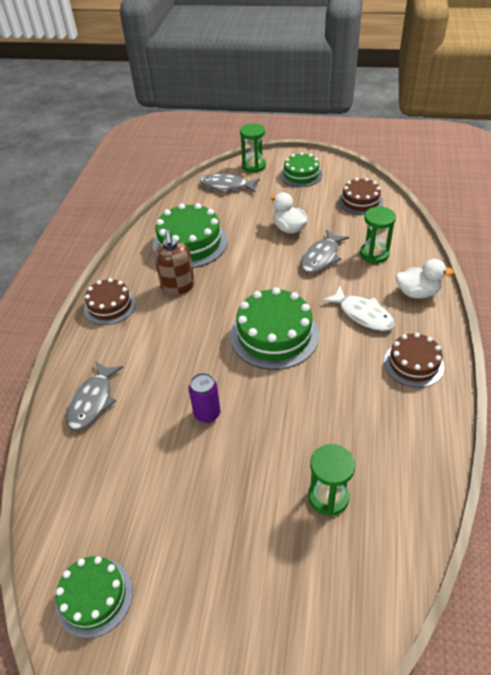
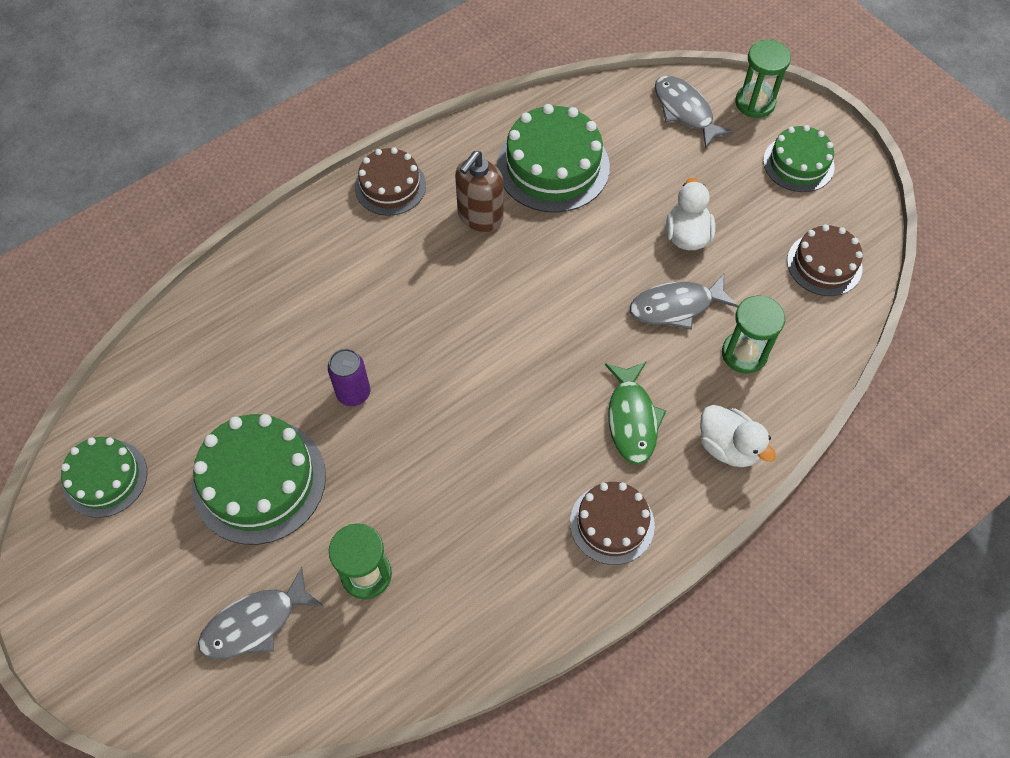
camera: 40 degrees right, 15 degrees up
(93, 401) = (271, 289): grey fish -> grey fish (255, 623)
(274, 335) = (510, 362): green cake -> green cake (259, 481)
(362, 314) = (632, 419): white fish -> green fish

